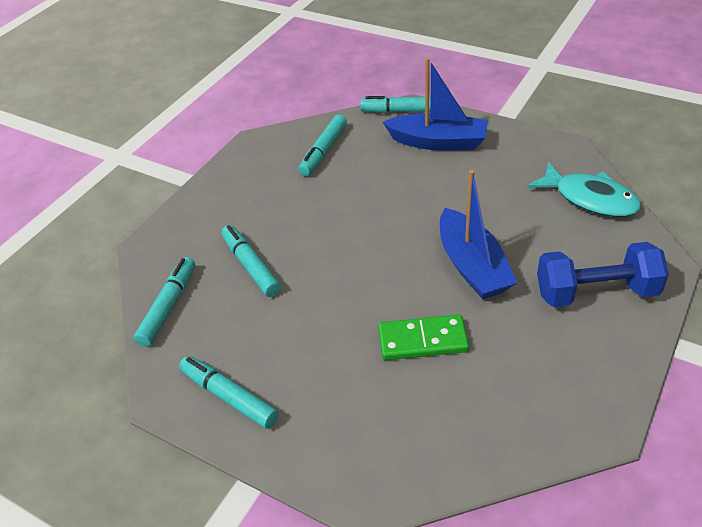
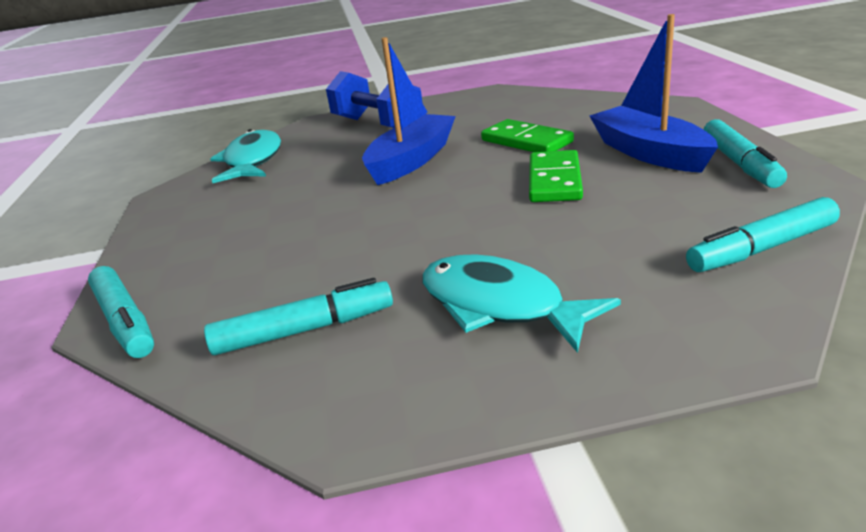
camera: 130 degrees left, 15 degrees down
(251, 266) = (605, 242): turquoise marker -> none
(260, 204) = (500, 306): none -> turquoise fish
(338, 302) = (554, 180): none -> green domino
(438, 142) = (203, 258): blue boat -> blue boat (649, 153)

